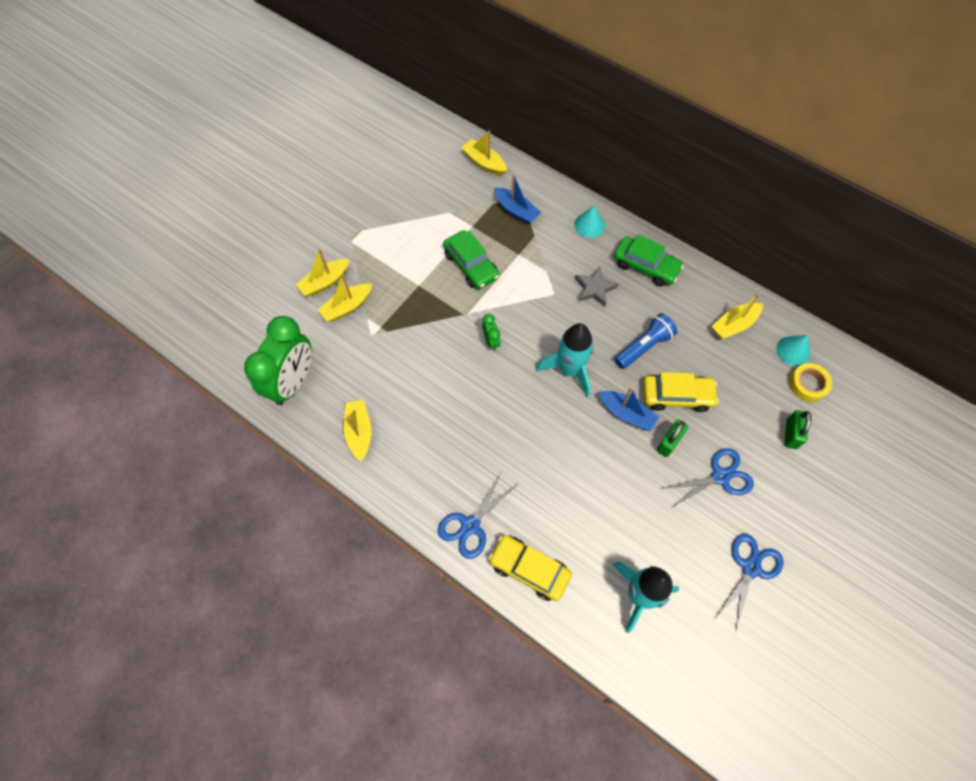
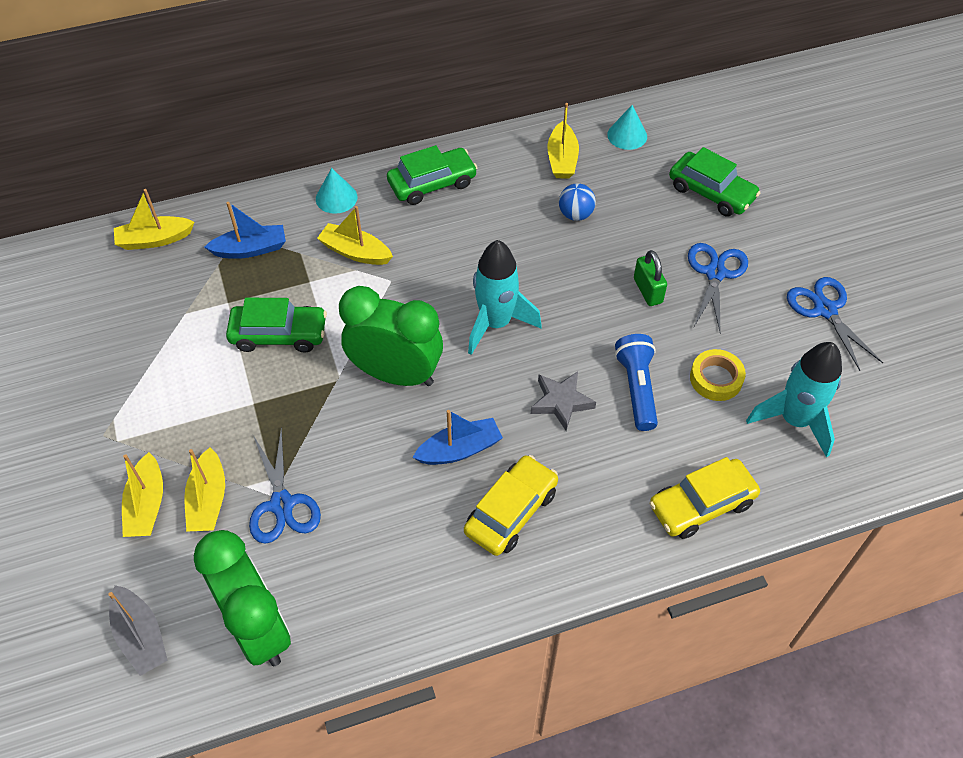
camera: 55 degrees left, 10 degrees down
(255, 333) = (141, 636): none -> grey boat
(359, 432) = (397, 586): yellow boat -> yellow boat (355, 252)
(470, 525) = (609, 533): blue scissors -> blue scissors (282, 504)
(491, 341) = (396, 374): green clock -> green clock, size x2.35
(594, 289) = (418, 241): grey star -> grey star (561, 402)
(626, 414) = (588, 305): blue boat -> blue boat (459, 449)
(644, 346) = (523, 243): blue flashlight -> blue flashlight (636, 388)
(677, 396) = (602, 252): yellow car -> yellow car (511, 511)
(694, 361) = (575, 214): none -> blue ball
(791, 434) = (711, 192): green padlock -> green car
(808, 384) = (670, 148): yellow tape -> yellow tape (716, 379)

